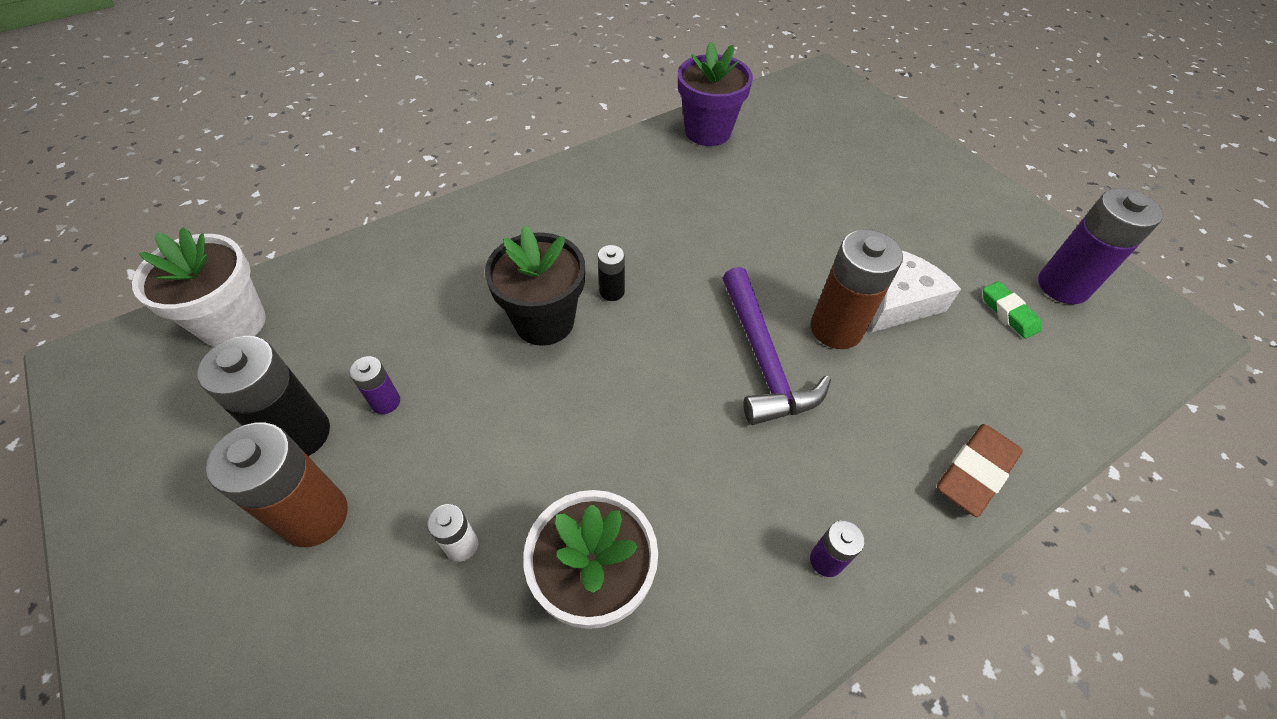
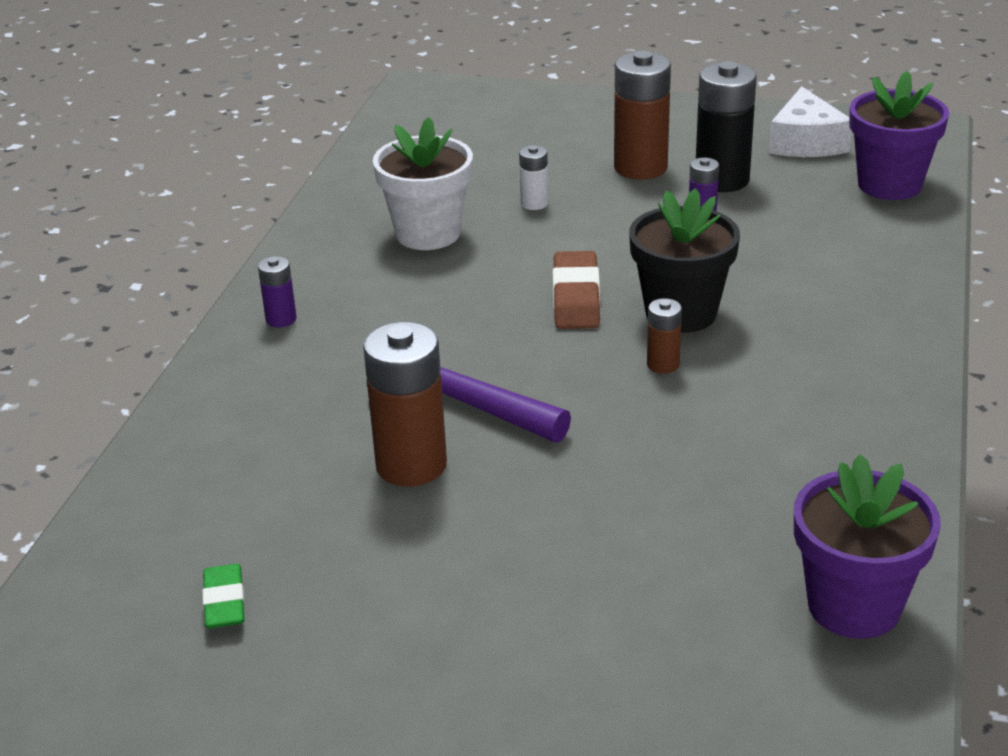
camera: 140 degrees right, 20 degrees down
(233, 323) = (889, 185): white flower pot -> purple flower pot
(612, 291) = (663, 364): black battery -> brown battery
(900, 302) = (364, 535): white cheese -> white cheese (806, 142)
(975, 472) = (190, 430): brown eraser -> brown eraser (576, 298)
(1008, 313) = (224, 602): green eraser -> green eraser turned 60 degrees clockwise
(1063, 286) = (164, 688): purple battery -> none

